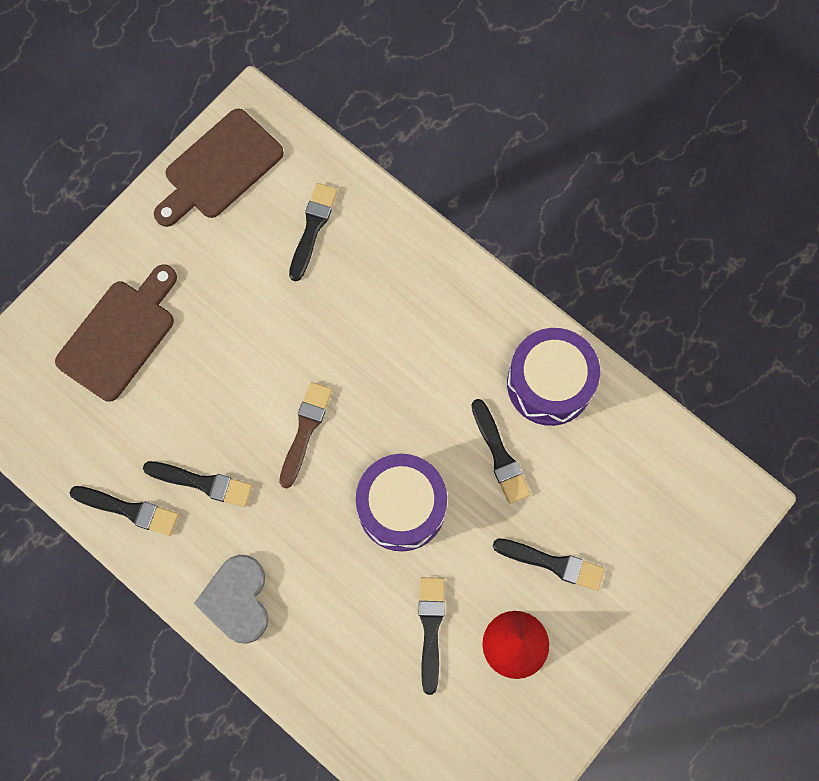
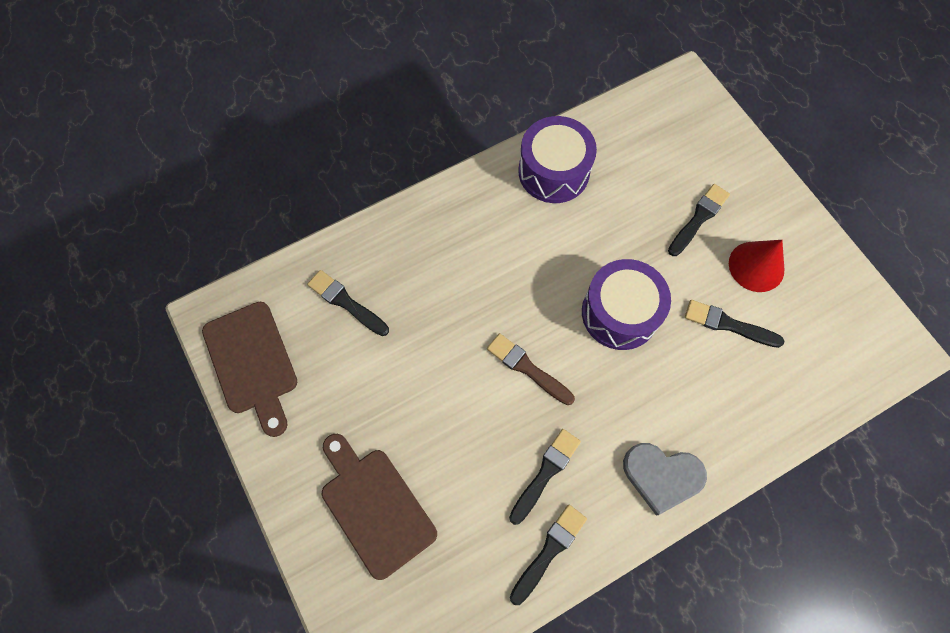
camera: 70 degrees left, 5 degrees down
(500, 455) = (600, 226): black brush -> none

